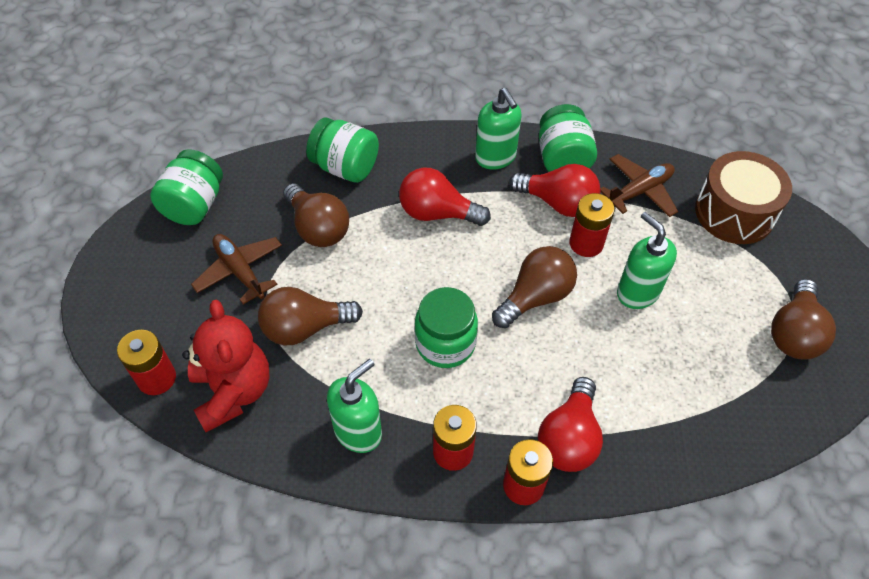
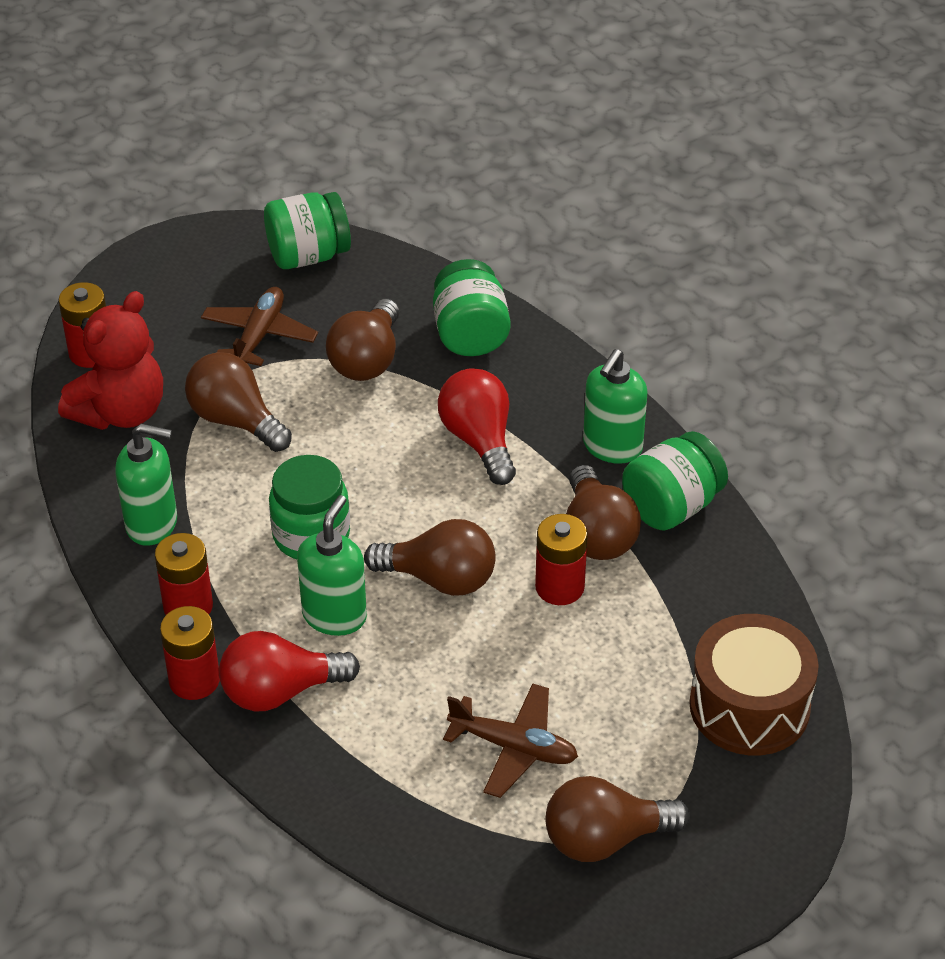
camera: 55 degrees right, 10 degrees down
(558, 203) = (597, 534): red light bulb -> brown light bulb
(637, 292) = (530, 665): green soap dispenser -> green soap dispenser (334, 615)
(639, 191) = (691, 600): brown plane -> brown plane (513, 747)

